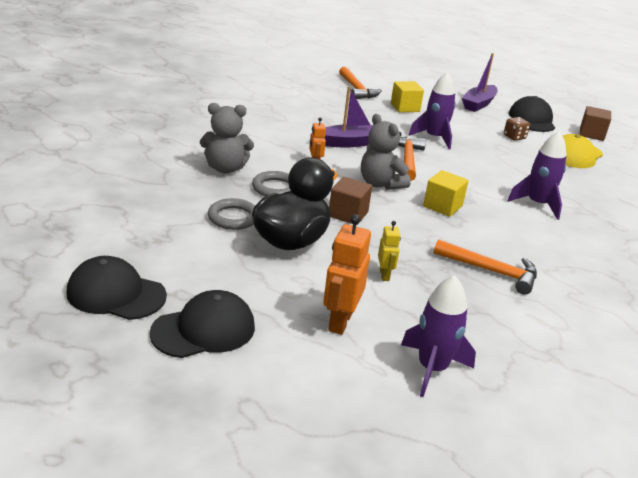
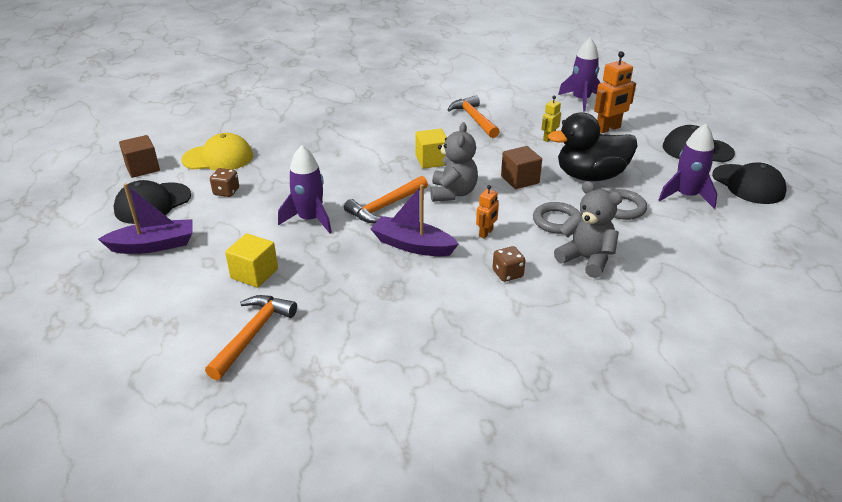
camera: 135 degrees left, 5 degrees up
(269, 145) = (507, 274): none -> brown dice
(537, 204) = (353, 138): purple rocket -> purple rocket (686, 196)

